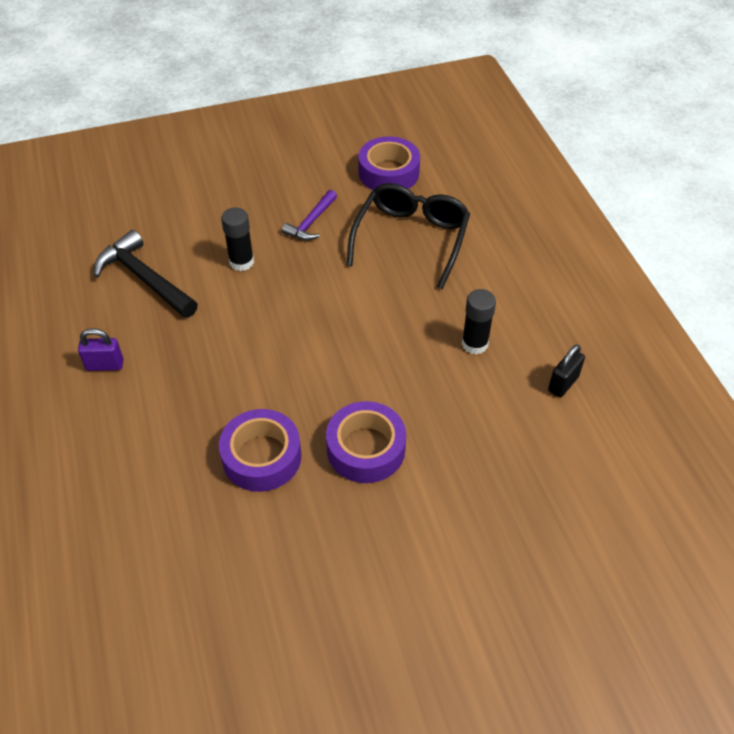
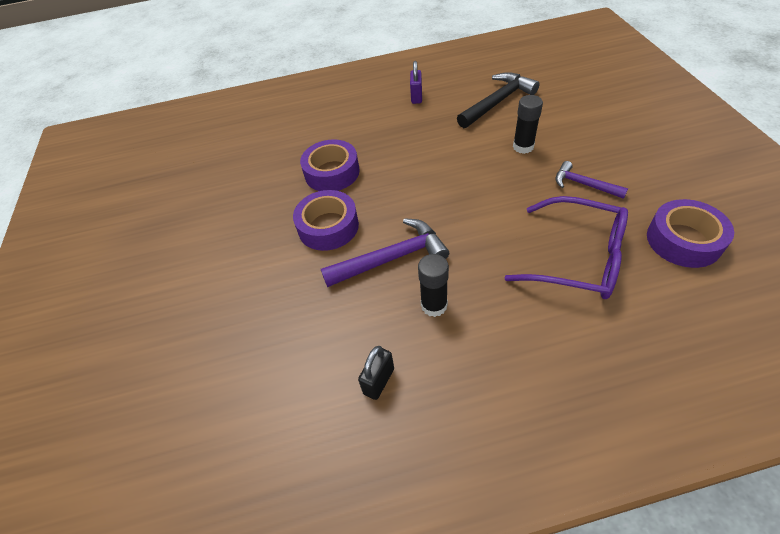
camera: 100 degrees right, 0 degrees up
(411, 239) = (578, 258): black glasses -> purple glasses
(415, 381) = (391, 258): none -> purple hammer
(563, 384) = (378, 381): black padlock -> black padlock turned 75 degrees clockwise

